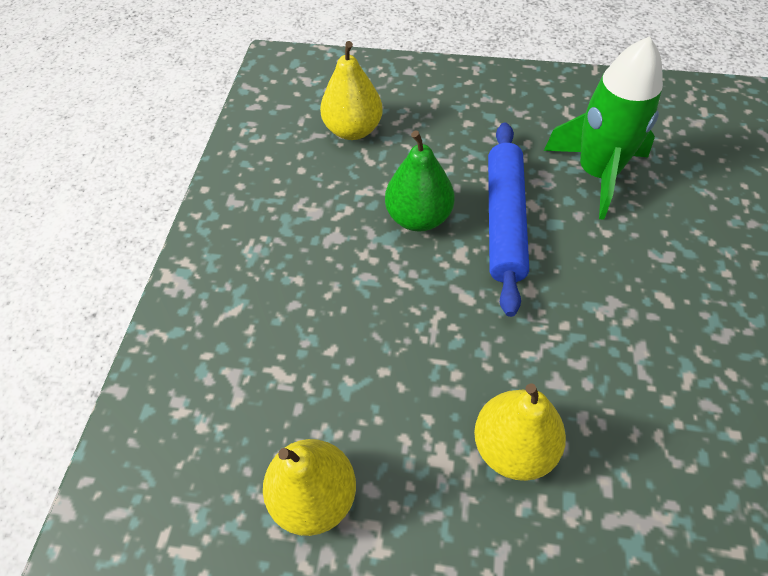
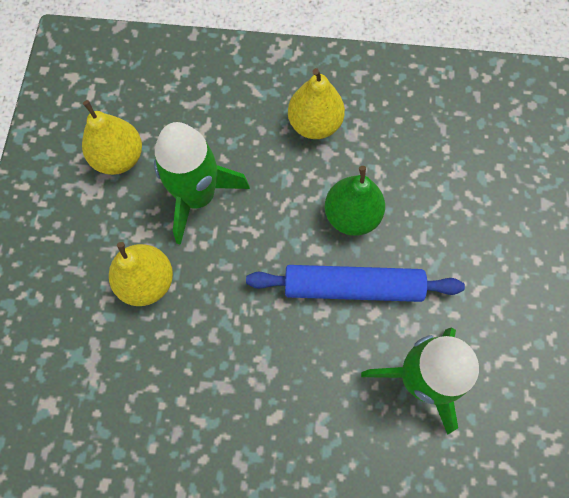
camera: 85 degrees right, 15 degrees up
(353, 130) = (452, 157): yellow pear -> yellow pear (314, 124)
(386, 382) = (198, 196): none -> green rocket

